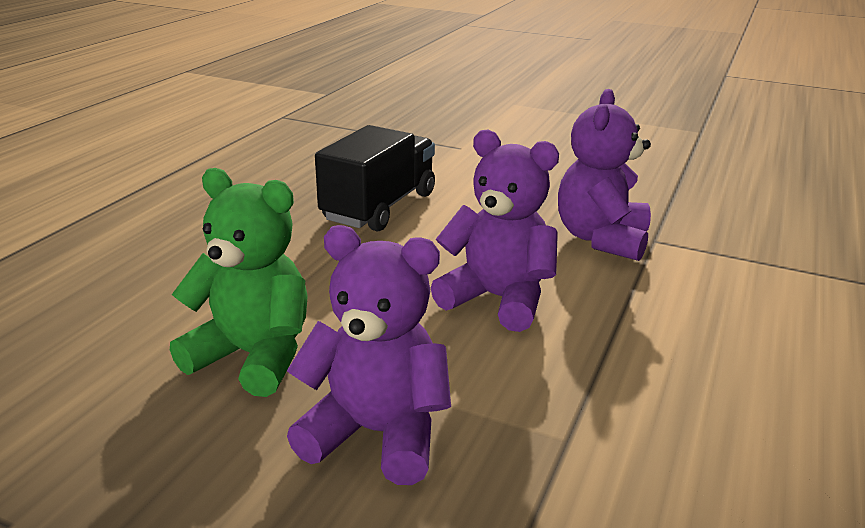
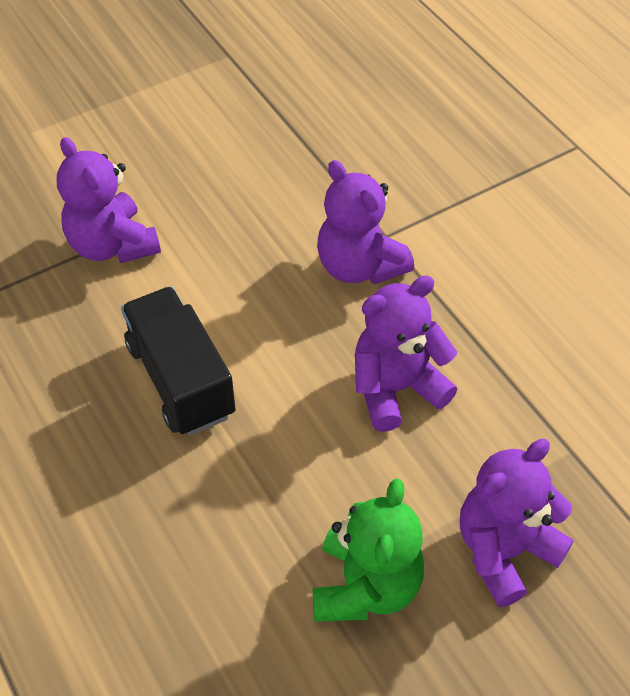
camera: 55 degrees left, 25 degrees up
(253, 356) = (365, 586): green teddy bear -> green teddy bear turned 135 degrees clockwise
(464, 150) = (112, 245): none -> purple teddy bear

